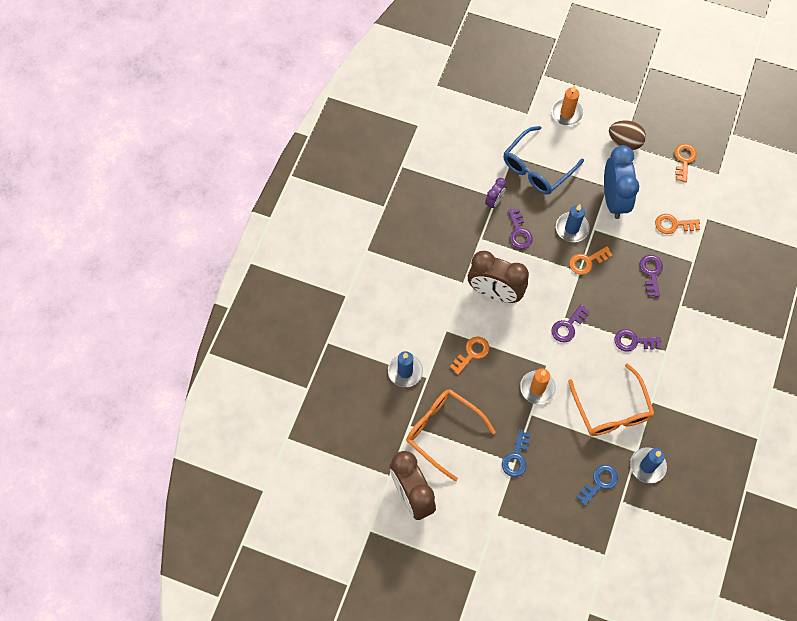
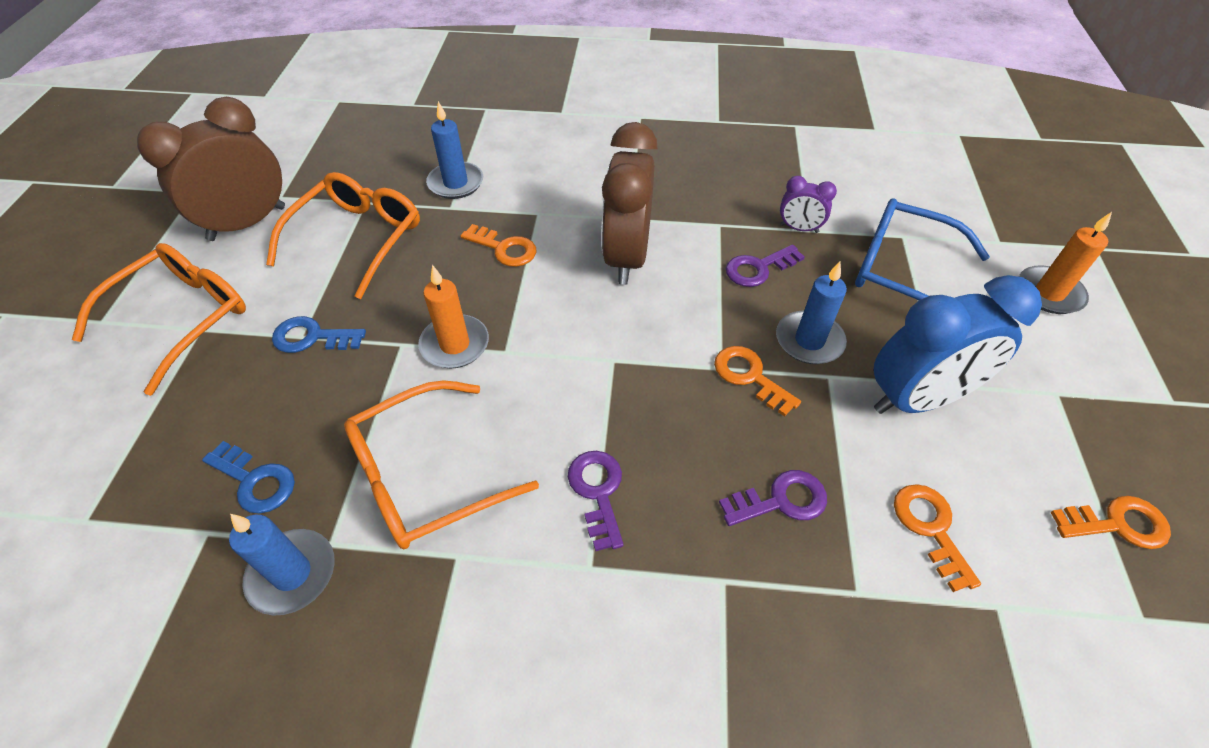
camera: 75 degrees right, 15 degrees down
(485, 525) = (182, 318): none -> orange glasses
(568, 326) = (595, 369): purple key -> none
(624, 142) = (1065, 396): brown egg -> none

